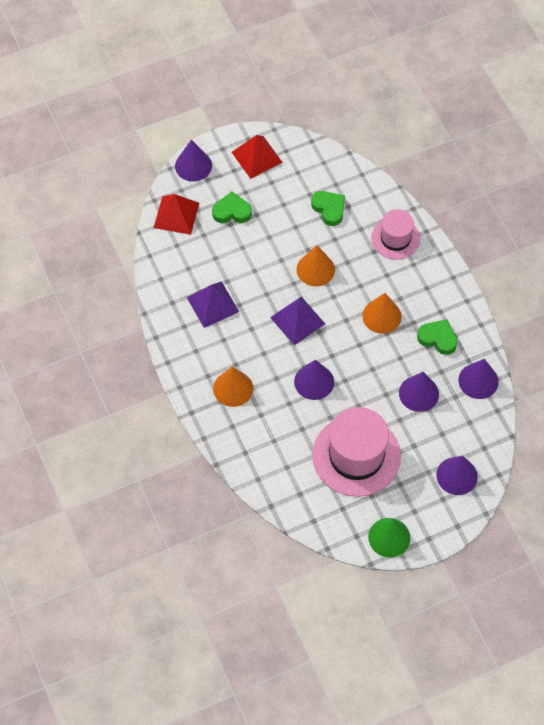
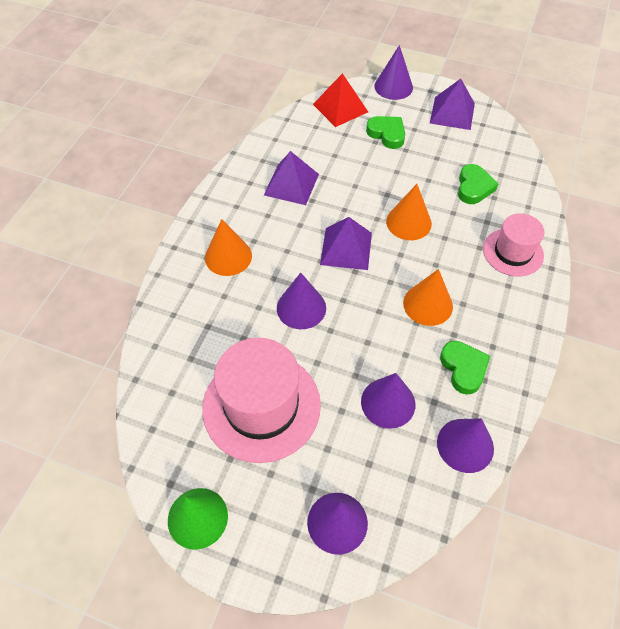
camera: 45 degrees right, 5 degrees down
(256, 157) = (452, 113): red pyramid -> purple pyramid

